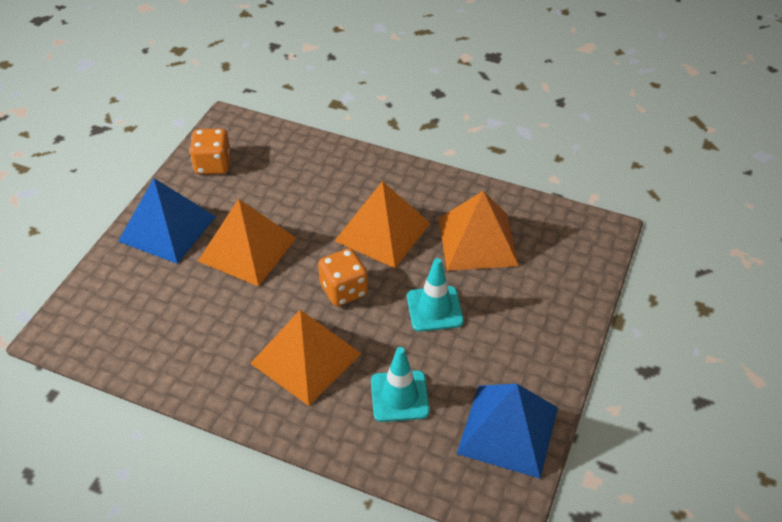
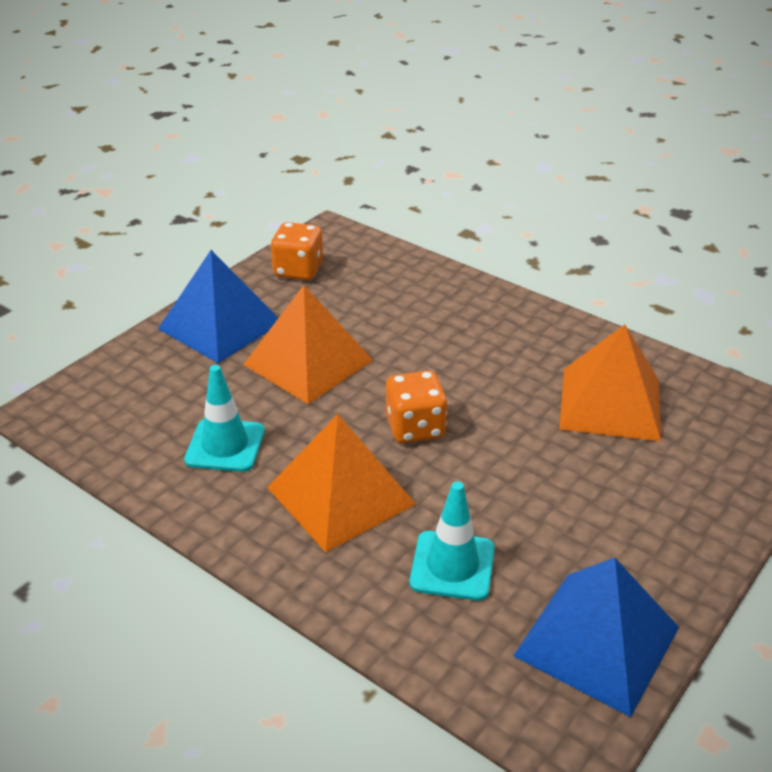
camera: 15 degrees right, 10 degrees down
(382, 232) = (485, 372): orange pyramid -> none
(434, 309) = (530, 470): turquoise traffic cone -> turquoise traffic cone (225, 445)

